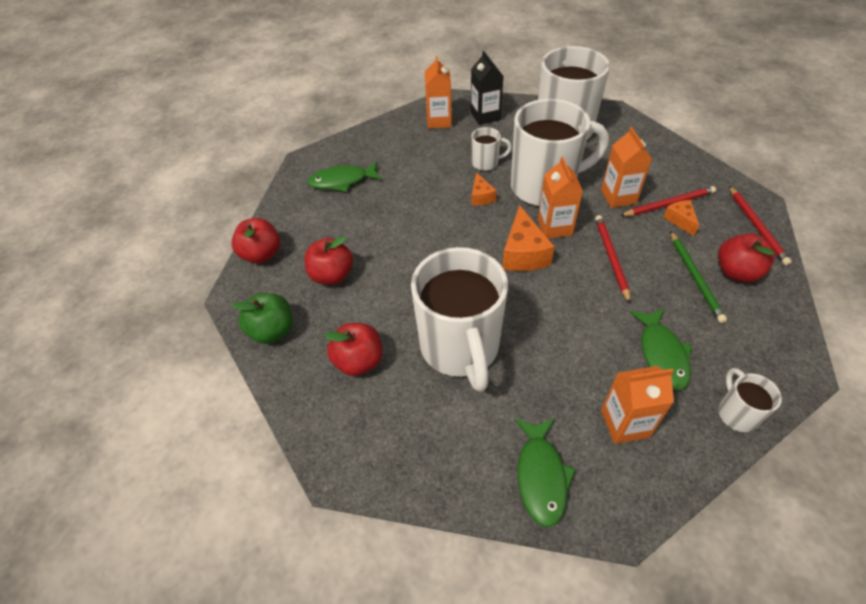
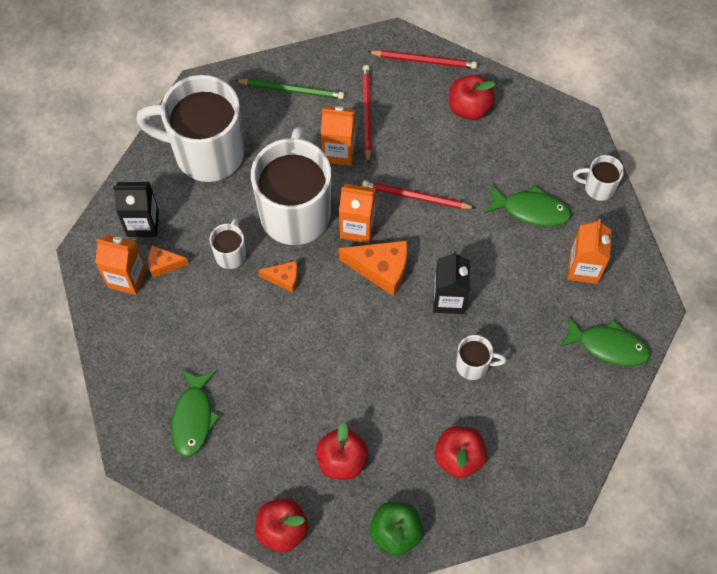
camera: 75 degrees left, 15 degrees up
(460, 348) = (473, 365): white mug -> white mug, size x0.44
(520, 310) = (449, 299): none -> black carton
(680, 220) = (392, 116): orange cheese -> orange cheese (164, 264)
(695, 278) = (463, 142): green pencil -> green pencil (292, 90)

